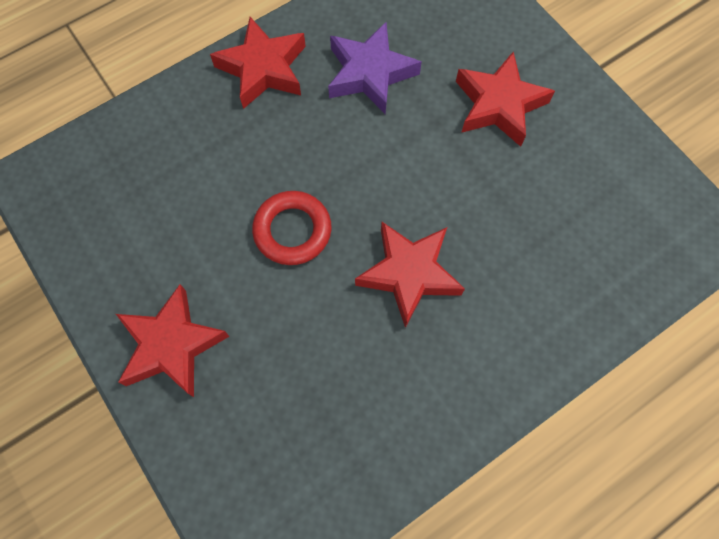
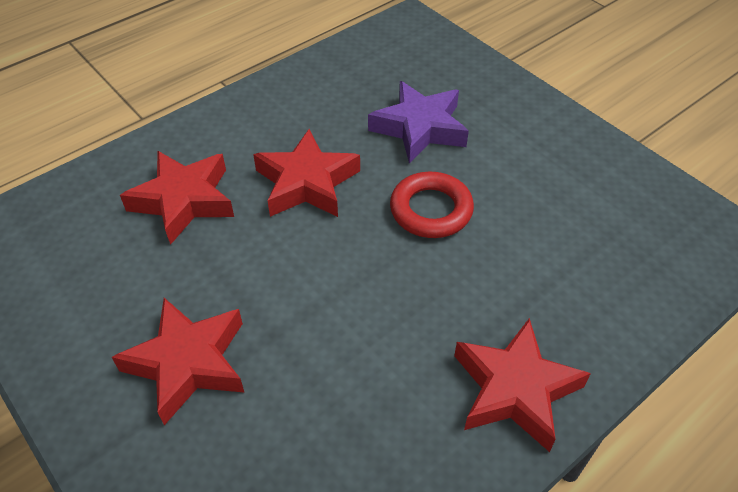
camera: 175 degrees right, 20 degrees down
(172, 345) = (518, 121): red star -> red star (184, 201)
(370, 73) = (364, 394): purple star -> purple star (419, 128)

